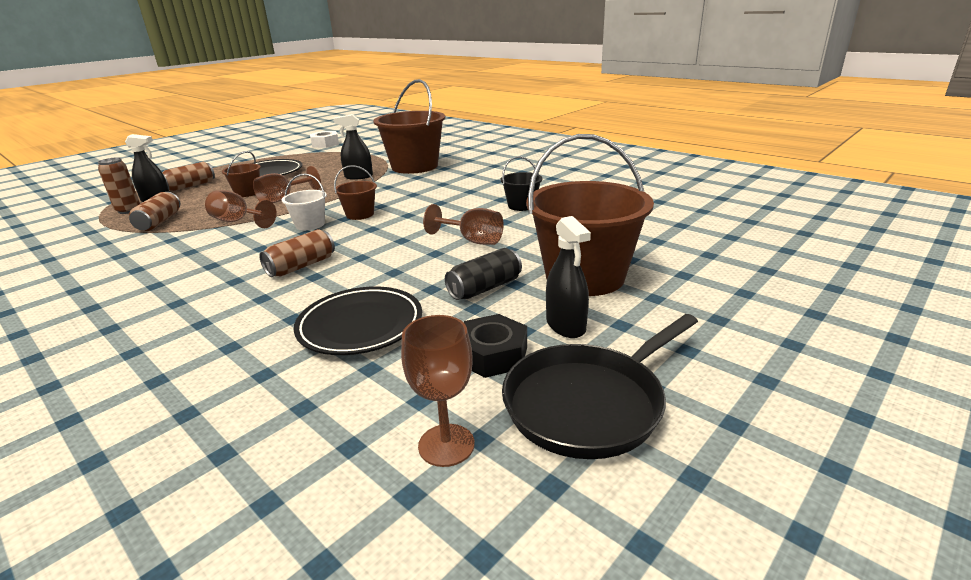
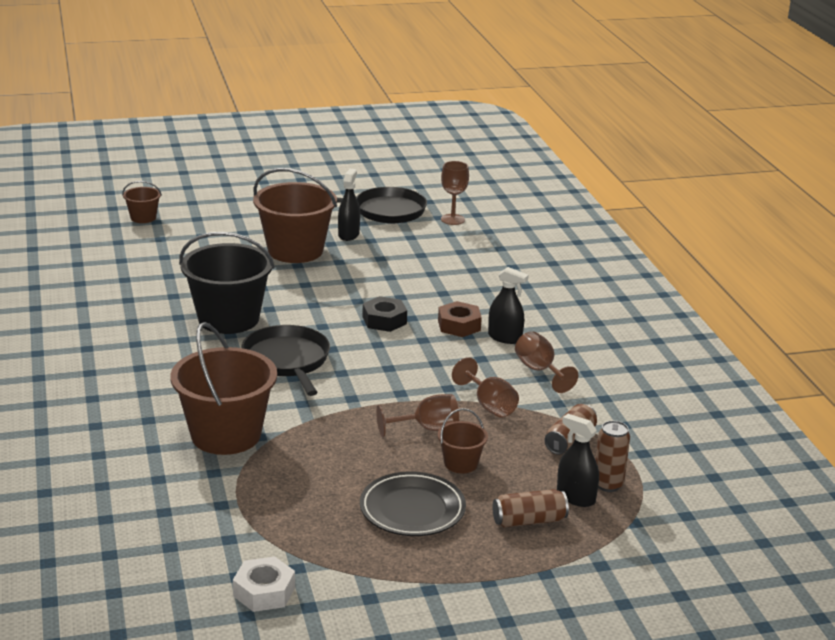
camera: 150 degrees left, 0 degrees up
(301, 266) = (459, 325): brown can -> brown nut
(310, 224) = (425, 371): white bucket -> none
(358, 176) = (311, 441): black spray bottle -> black spray bottle (505, 337)
(360, 214) = (371, 367): brown bucket -> brown bucket (143, 218)
(360, 325) = (450, 271): black plate -> none
(431, 199) = (287, 361): none -> black pan
(472, 240) = (319, 300): brown goblet -> brown goblet (539, 371)
(485, 288) = (360, 265): black can -> none
(492, 354) = (400, 237): black nut -> black nut (384, 320)
(521, 206) = (228, 319): black bucket -> black bucket, size x2.12

